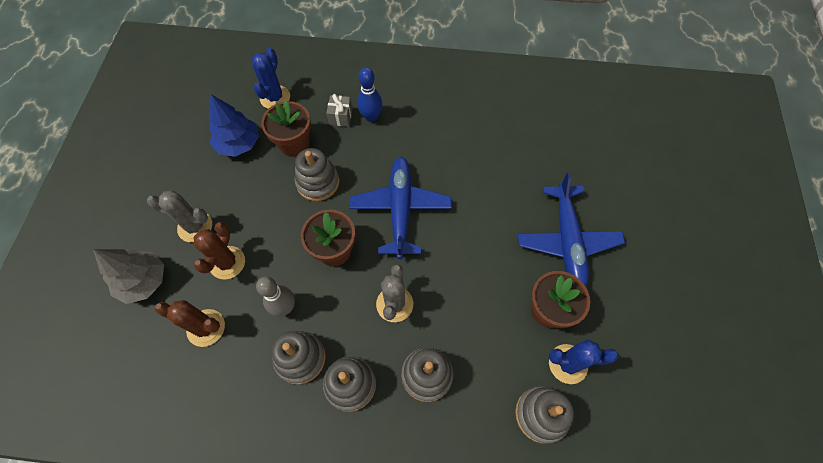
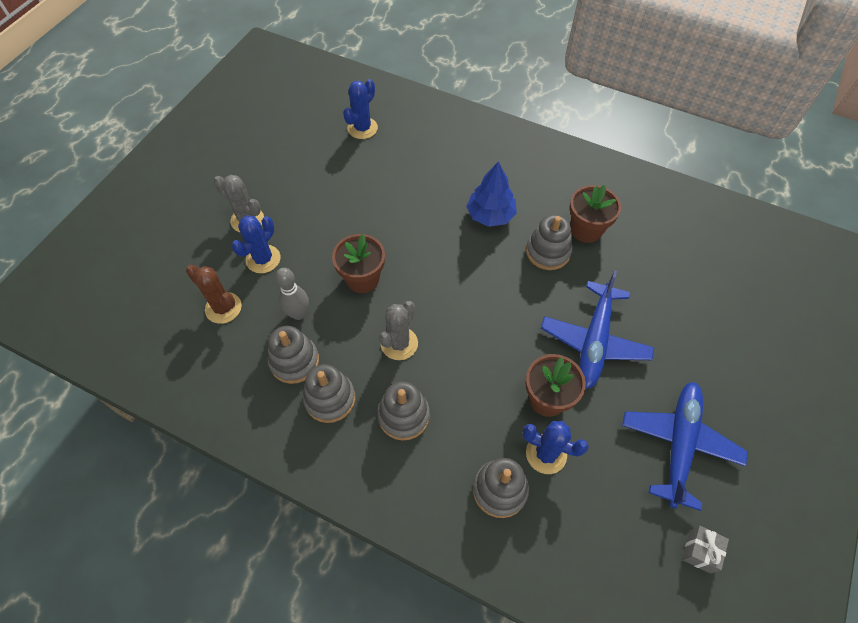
camera: 20 degrees right, 5 degrees down
(143, 281) = (186, 252): grey tree -> none
(227, 262) = (263, 259): brown cactus -> blue cactus
(239, 143) = (313, 160): blue tree -> blue tree (490, 215)
(294, 144) = (364, 174): brown flower pot -> brown flower pot (586, 230)
(318, 182) = (371, 214): grey stacking toy -> grey stacking toy (548, 252)
(341, 117) = (417, 162): grey gift -> grey gift (699, 551)
(371, 117) = (445, 170): blue bowling pin -> none
(400, 210) = (439, 262): blue plane -> blue plane (678, 445)

